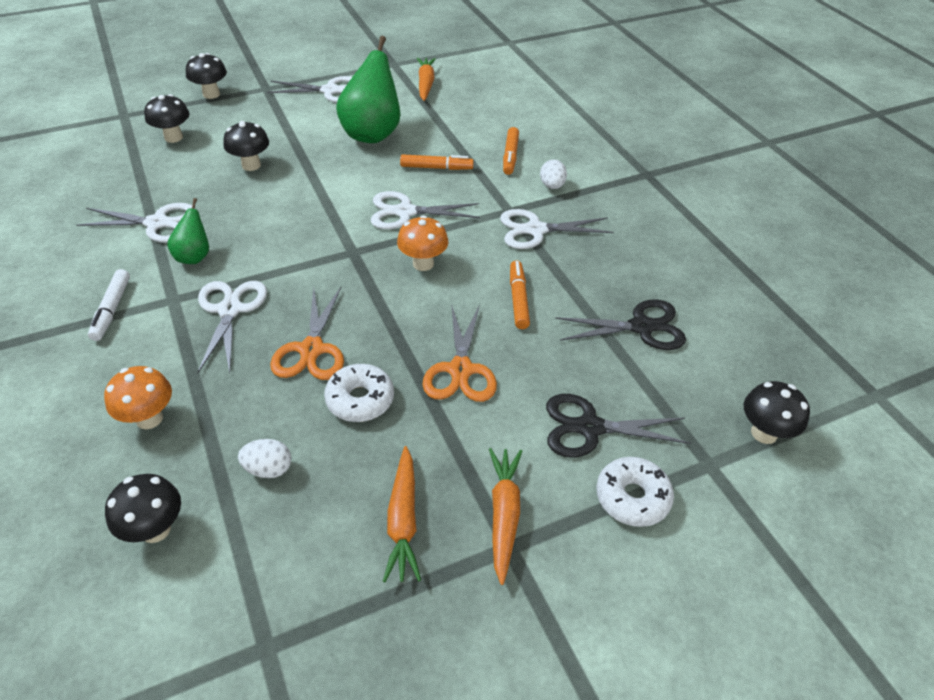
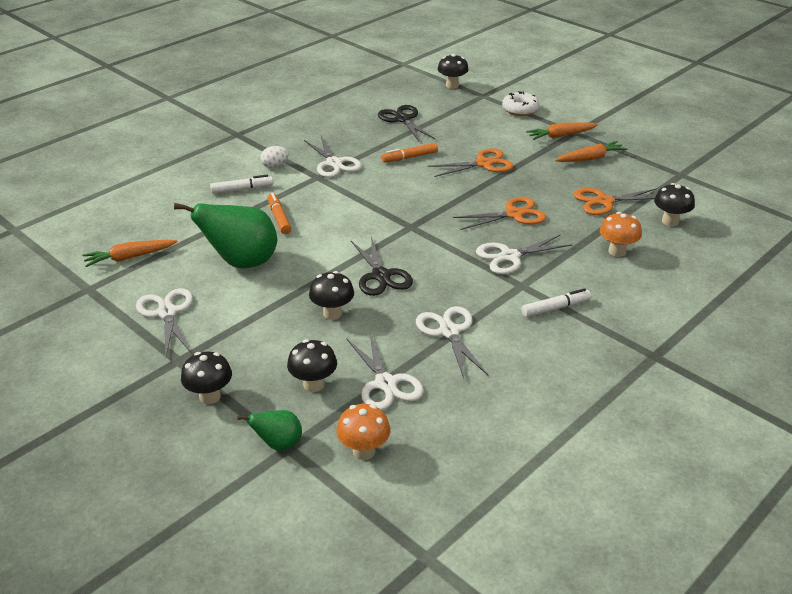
camera: 110 degrees left, 10 degrees down
(194, 257) = (472, 294): green pear -> green pear (278, 444)
(268, 469) = (604, 201): white egg -> orange scissors
(360, 400) = (534, 188): white donut -> none
(405, 212) = (348, 217): white scissors -> white scissors (385, 383)
(423, 263) = (402, 196): orange mushroom -> orange mushroom (364, 451)
(510, 156) = (242, 189): orange marker -> white marker
(590, 428) = (489, 124): black scissors -> black scissors (381, 276)

